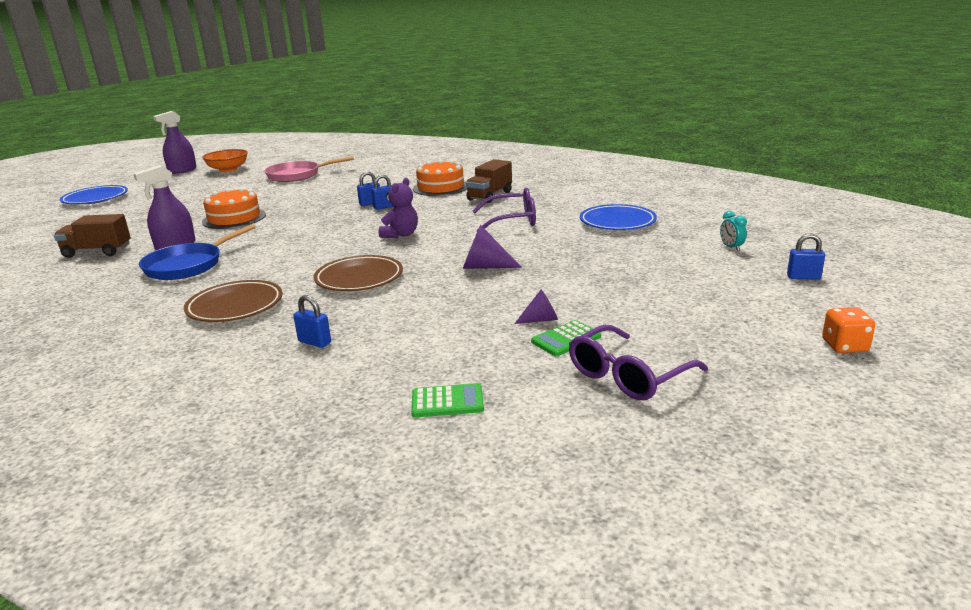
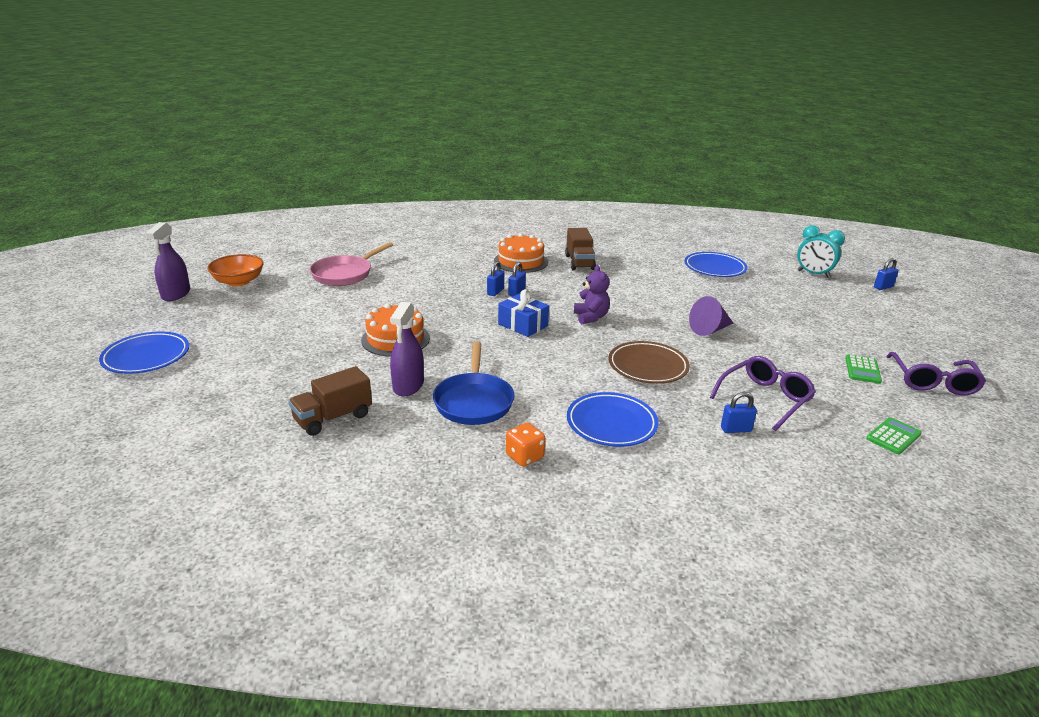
camera: 40 degrees left, 5 degrees up
(235, 306) = (611, 424): brown plate -> blue plate
(336, 228) = (523, 325): none -> blue gift
(512, 220) = (644, 283): purple glasses -> purple glasses (765, 398)
(540, 319) = (823, 360): purple cone -> none
(731, 247) = (813, 274): turquoise clock -> turquoise clock, size x1.84
(844, 346) = (974, 328): orange dice -> orange dice (524, 457)

